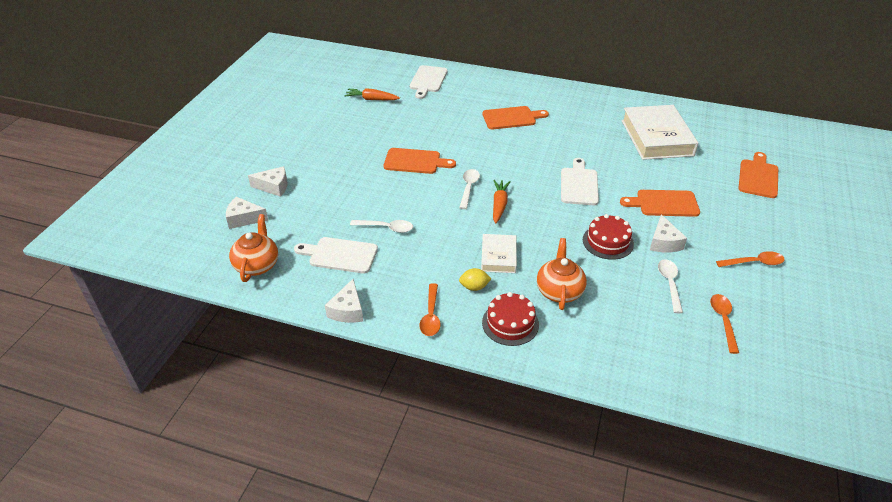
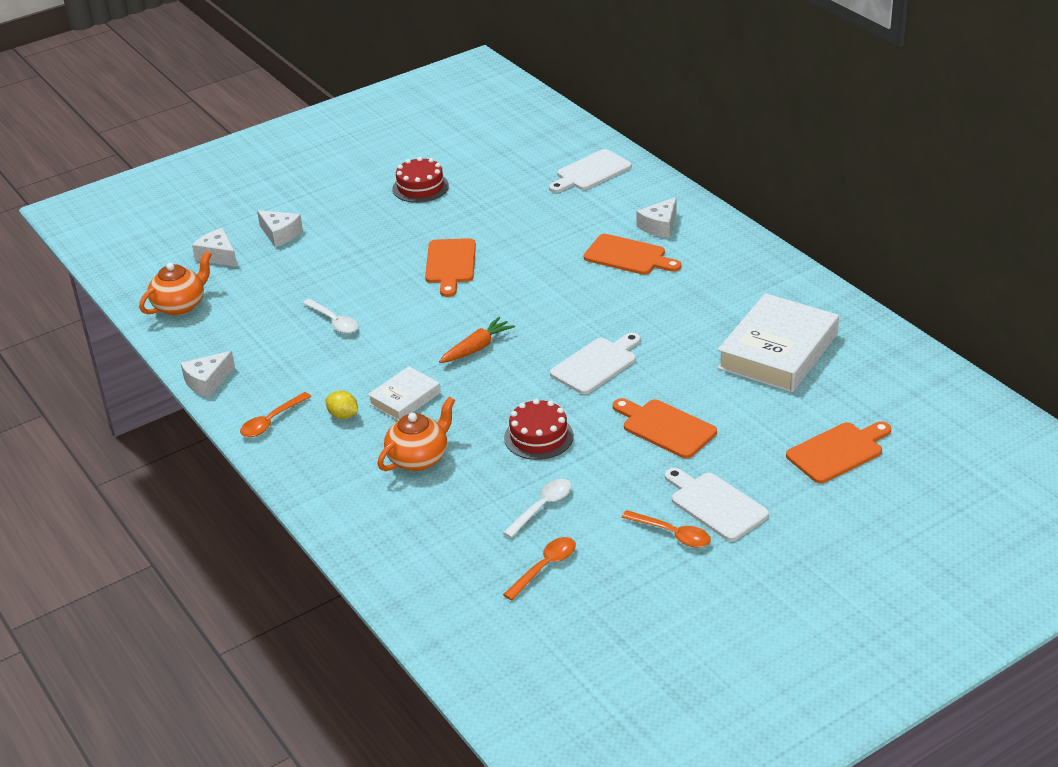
camera: 40 degrees right, 5 degrees down
(340, 255) = (260, 329): white cutting board -> white cutting board (715, 505)
(372, 99) = (495, 173): orange carrot -> none
(415, 161) = (450, 264): orange cutting board -> orange cutting board turned 45 degrees clockwise
(468, 188) = (469, 316): white spoon -> none
(510, 323) = (332, 463): red cake -> red cake (420, 187)
(663, 242) = (600, 466): white cheese -> white cheese (659, 226)

